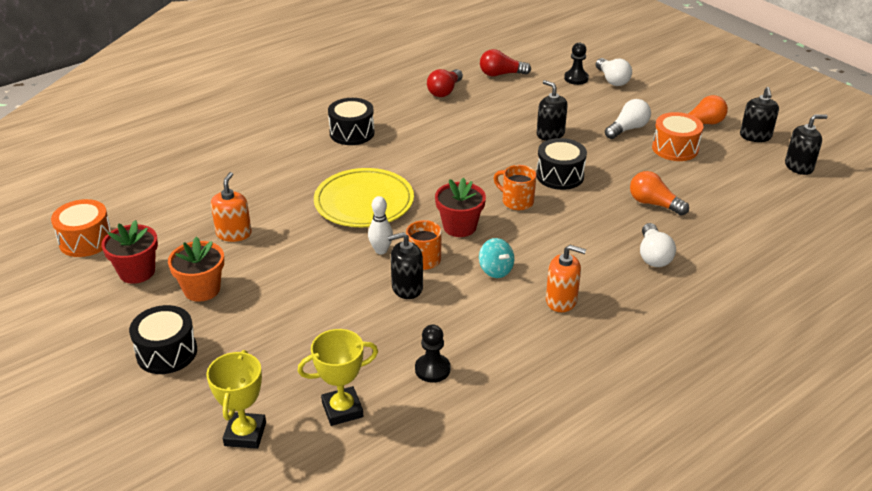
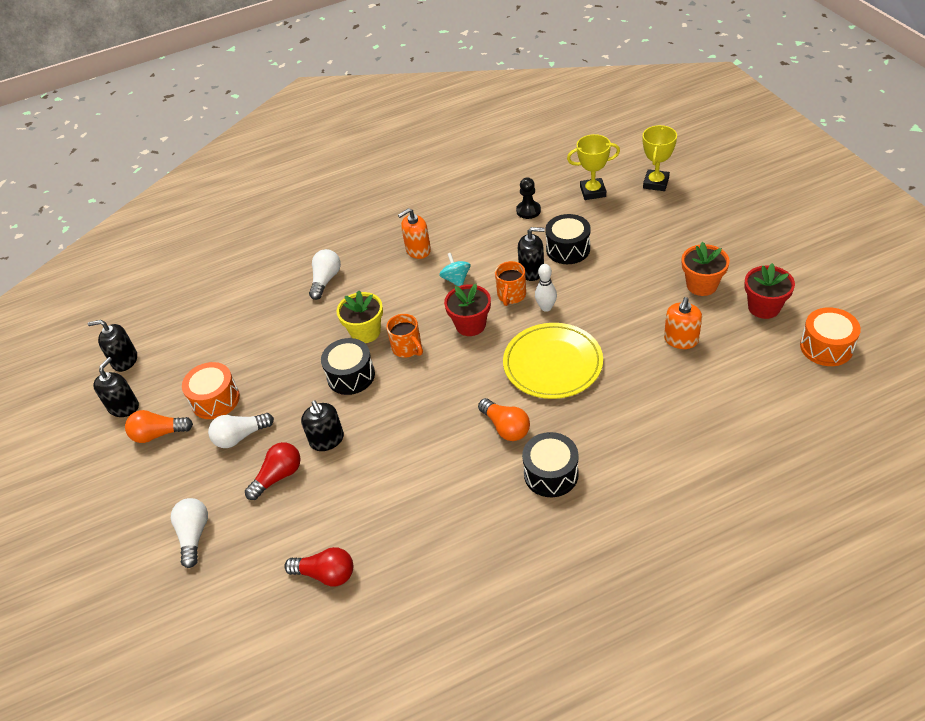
camera: 160 degrees left, 10 degrees up
(167, 352) = (719, 237): black drum -> black drum (568, 249)
(444, 91) = (415, 545): red light bulb -> red light bulb (278, 476)
(561, 300) = (418, 250): orange soap dispenser -> orange soap dispenser turned 60 degrees counterclockwise
(569, 210) = (365, 332): none -> yellow flower pot
(576, 78) = (236, 547): black pawn -> none
(654, 204) = (288, 331): orange light bulb -> orange light bulb (506, 427)

